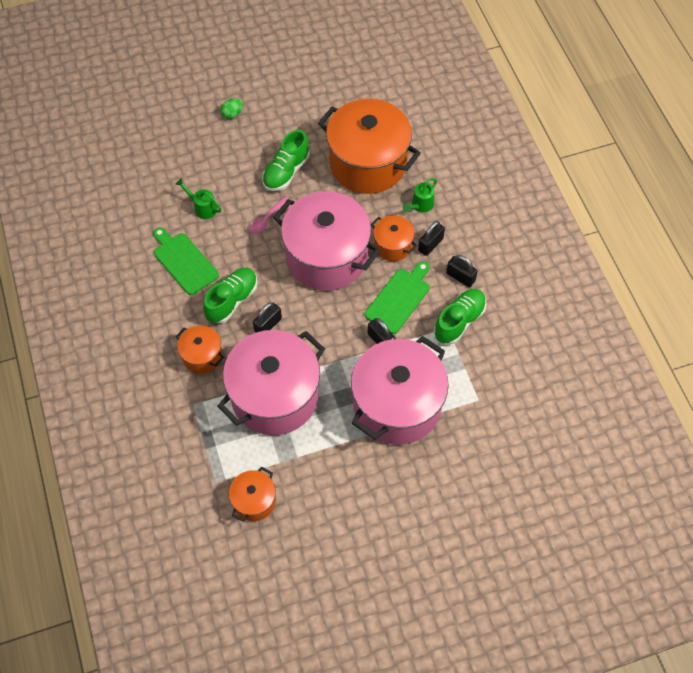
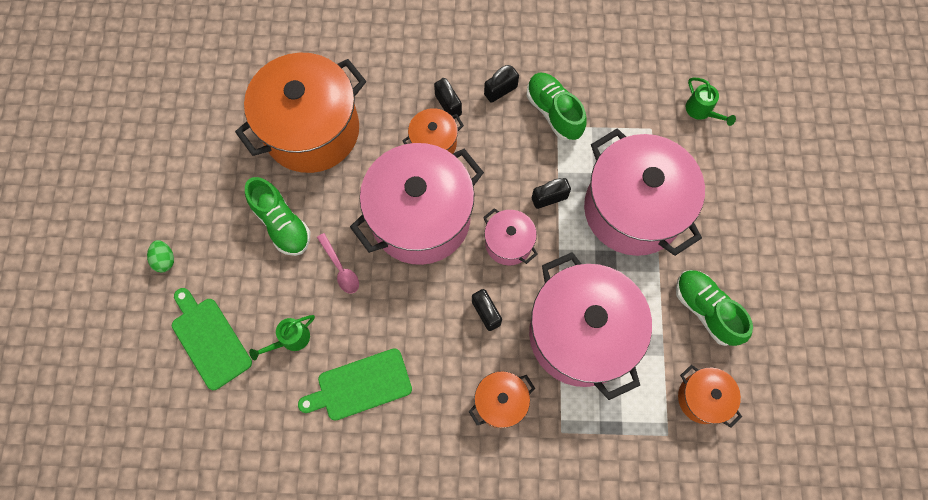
camera: 70 degrees left, 10 degrees up
(232, 300) = (437, 344): green shoe -> green shoe (706, 310)
(330, 323) = (508, 243): none -> pink pot
(399, 298) = (504, 161): green cutting board -> green cutting board (209, 340)
(420, 205) = (393, 97): green watering can -> green watering can (701, 111)

